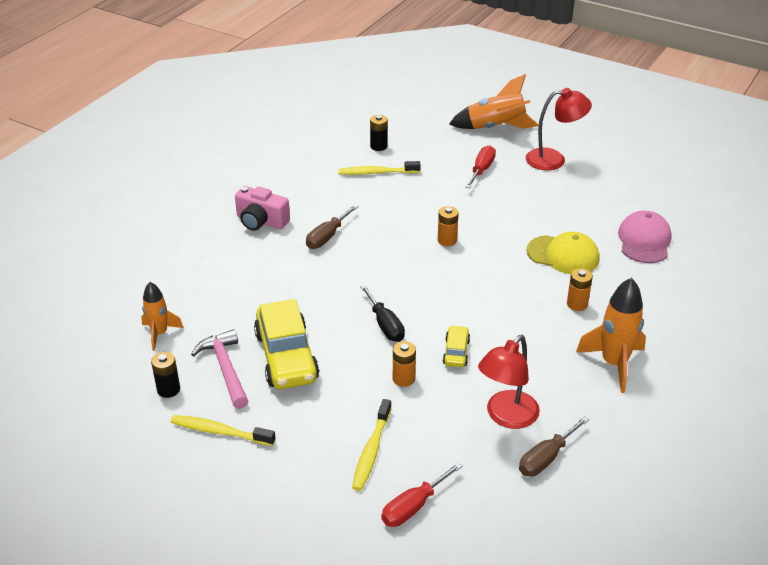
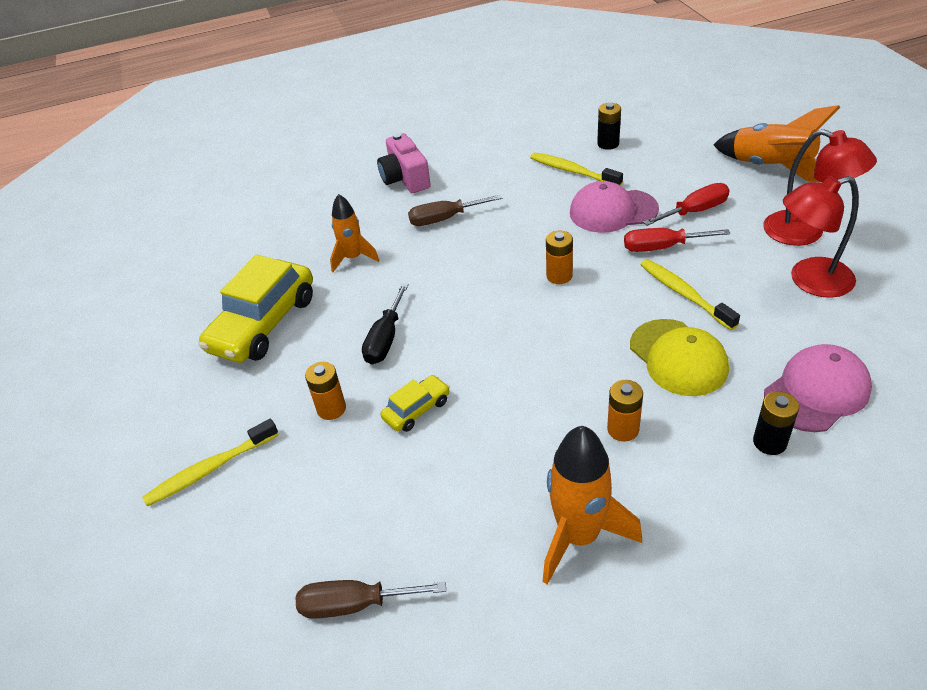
camera: 45 degrees right, 5 degrees up
(159, 334) = (201, 248): orange rocket -> orange rocket (353, 258)
(168, 389) = (144, 303): black battery -> black battery (769, 442)
(220, 431) = (128, 367): yellow toothbrush -> yellow toothbrush (684, 294)
(225, 369) = (205, 308): pink hammer -> none
(413, 507) = (167, 560): red screwdriver -> red screwdriver (662, 247)
(433, 188) = (613, 211): none -> pink cap
(506, 417) = (375, 521): red lamp -> red lamp (809, 281)

